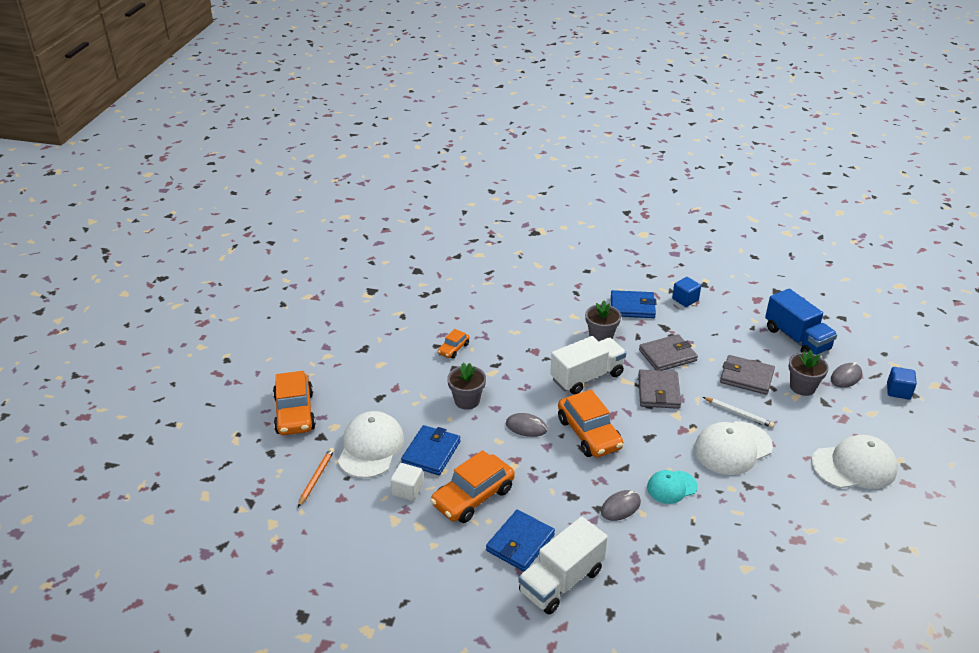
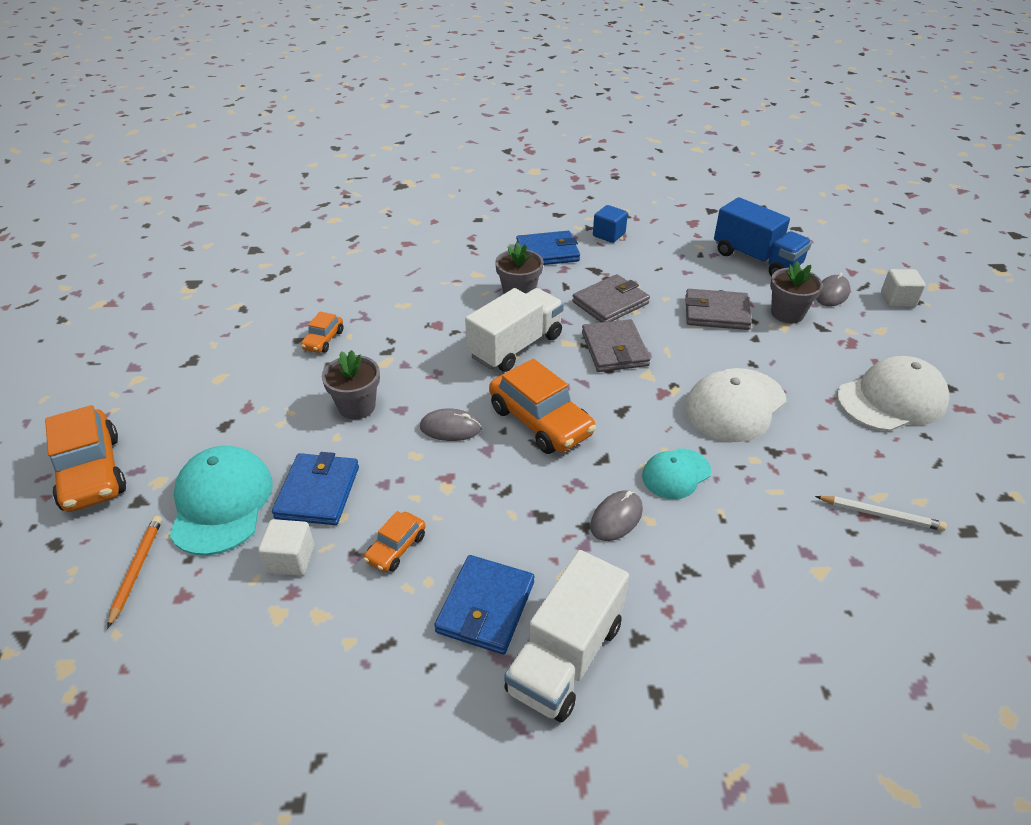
camera: 15 degrees left, 5 degrees up
(371, 447) = (221, 503): white cap -> turquoise cap
(473, 497) = (396, 548): orange car -> orange car, size x0.51
(739, 414) = (725, 359): white pencil -> white pencil (881, 515)
(898, 391) = (898, 300): blue cube -> white cube

